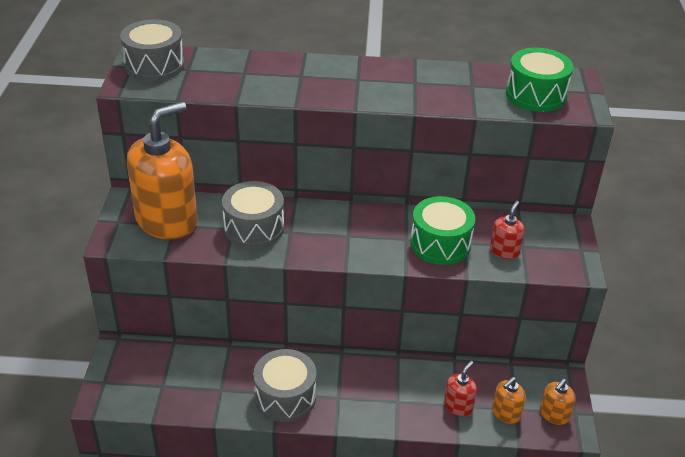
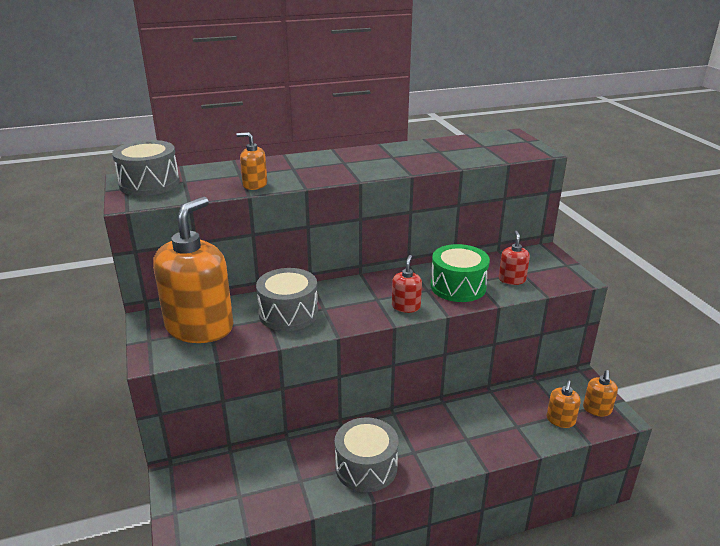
camera: 20 degrees left, 10 degrees down
(249, 90) = (255, 185): none -> orange soap dispenser
(458, 406) = (519, 427): red soap dispenser -> red soap dispenser (406, 306)
(536, 95) = (492, 148): green drum -> none

